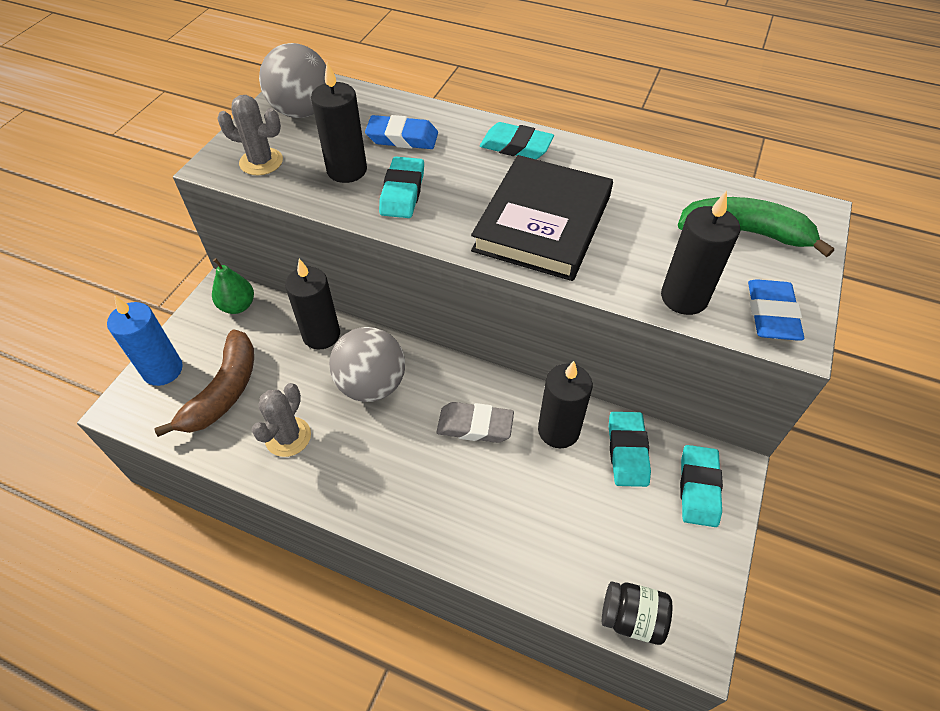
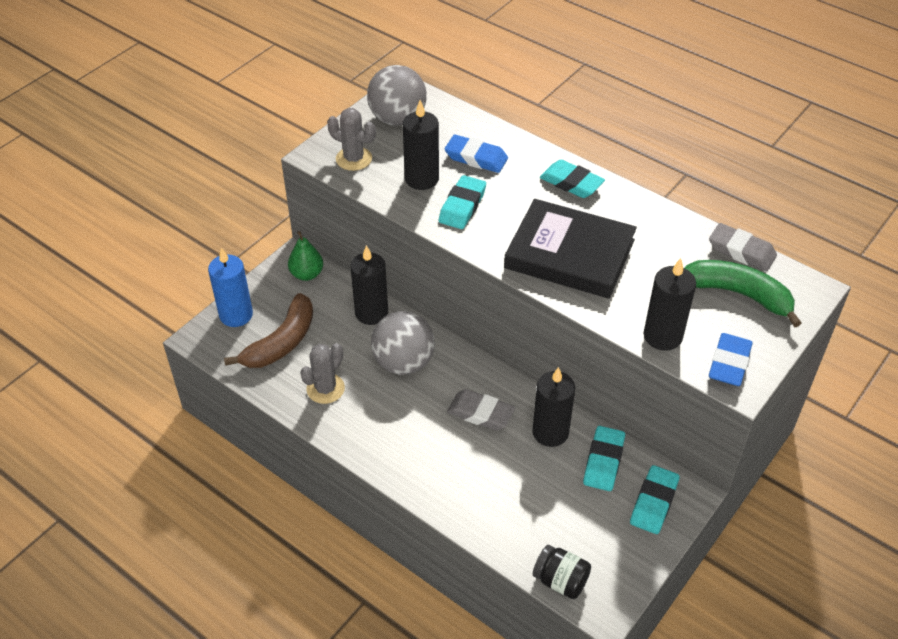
camera: 15 degrees right, 5 degrees down
(542, 223) = (569, 254): black book -> black book turned 75 degrees clockwise
(725, 185) = (741, 251): none -> grey eraser

